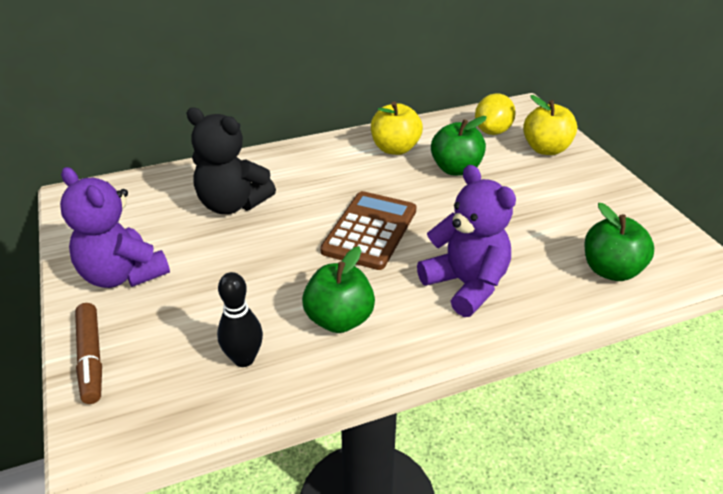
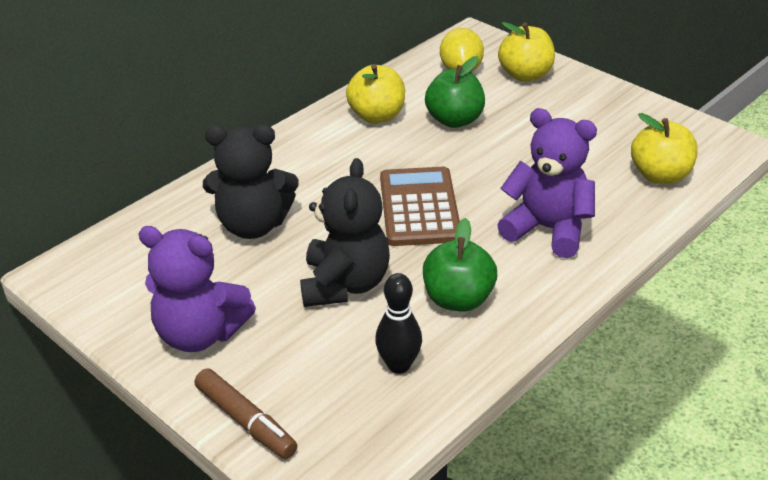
camera: 25 degrees left, 0 degrees up
(259, 274) = (345, 284): none -> black teddy bear
(611, 270) = (660, 175): green apple -> yellow apple

